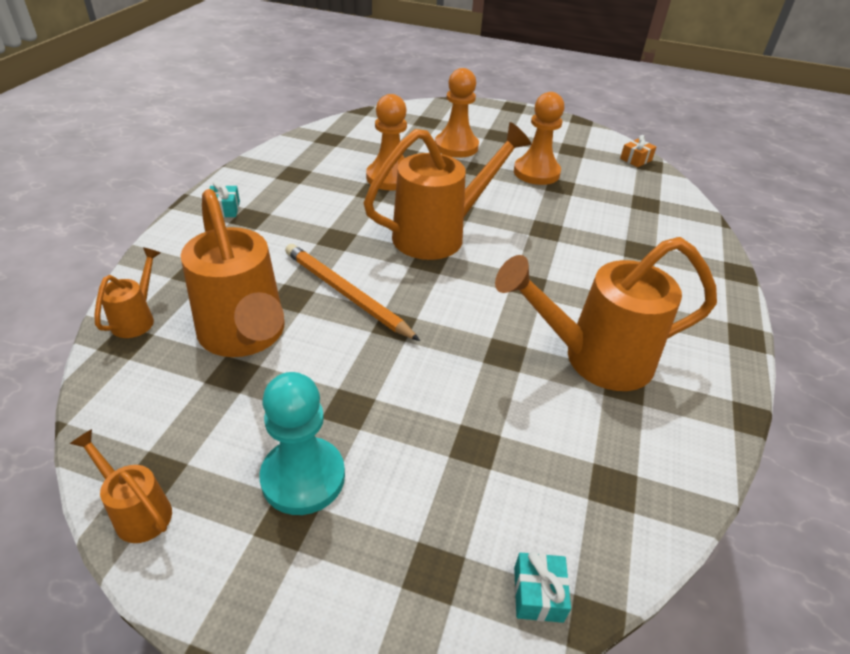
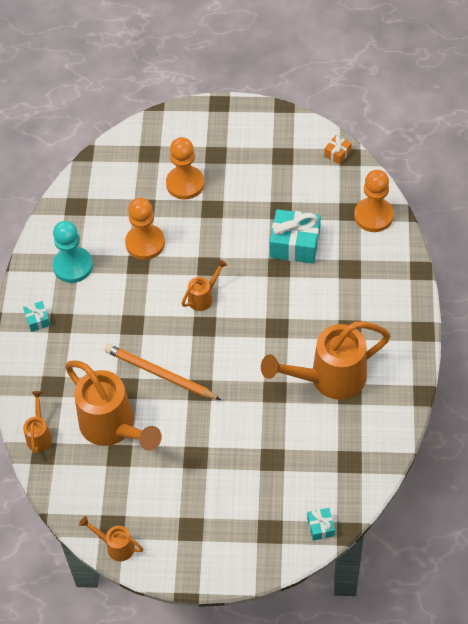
camera: 10 degrees left, 15 degrees up
(303, 477) = (188, 505): turquoise pawn -> turquoise pawn (73, 266)
(440, 234) = (204, 297): orange watering can -> orange watering can, size x0.47
(536, 173) = (259, 199): orange pawn -> orange pawn (373, 216)
(571, 215) = (295, 244): none -> turquoise gift

